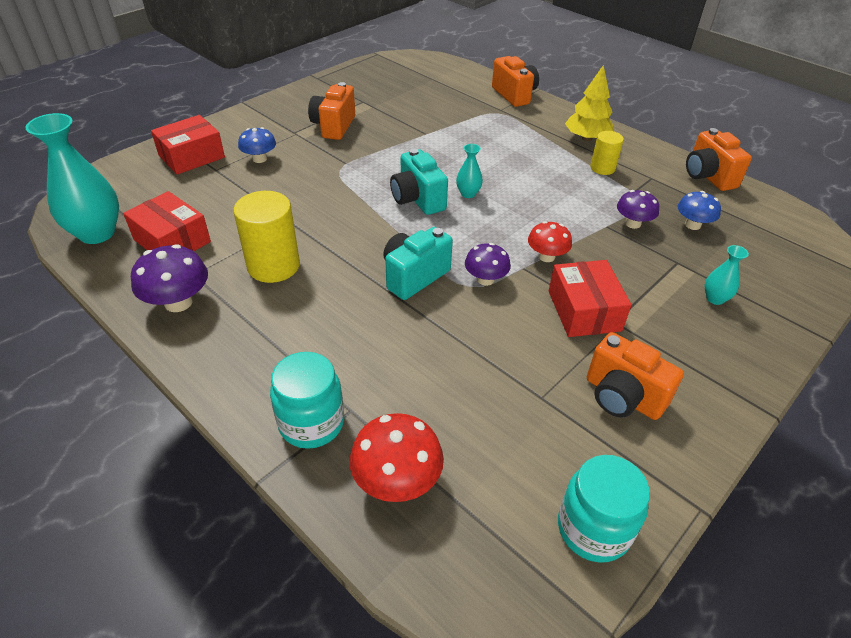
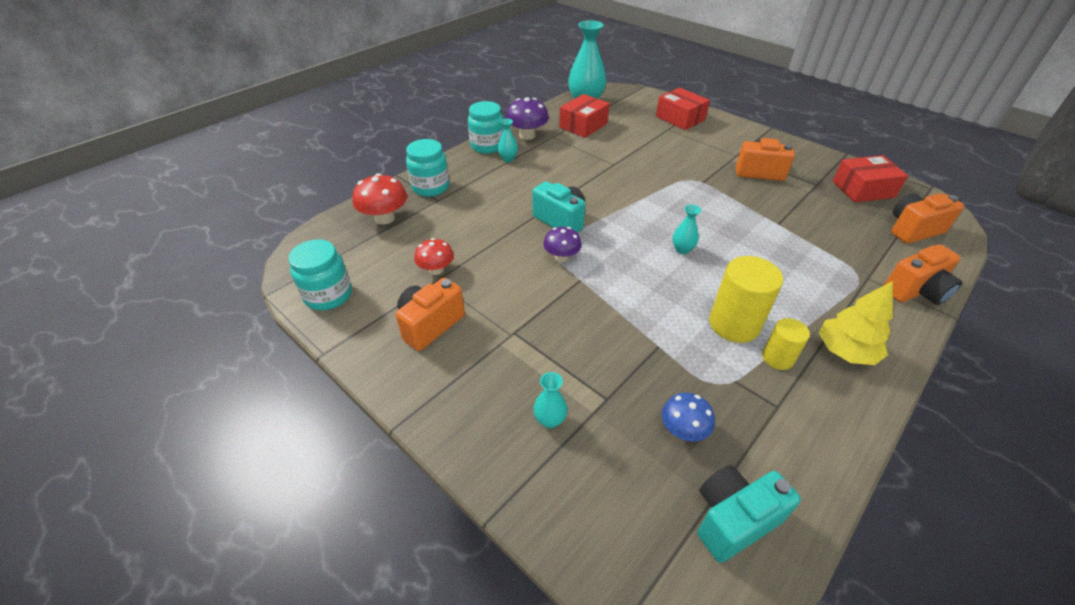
camera: 90 degrees right, 0 degrees up
(195, 352) = (487, 146): none -> turquoise jar
(247, 326) = (508, 159): none -> turquoise vase
(260, 159) = (690, 144): blue mushroom -> none
(273, 266) = (564, 162): yellow cylinder -> yellow cylinder (734, 324)
(417, 199) = (662, 220): turquoise camera -> turquoise camera (733, 520)
(546, 256) = (598, 295): red mushroom -> red mushroom (436, 270)
(584, 311) = (527, 313): red box -> red box (863, 189)
(633, 223) = (669, 370): purple mushroom -> none
(708, 176) = (812, 478): orange camera -> orange camera (913, 230)

